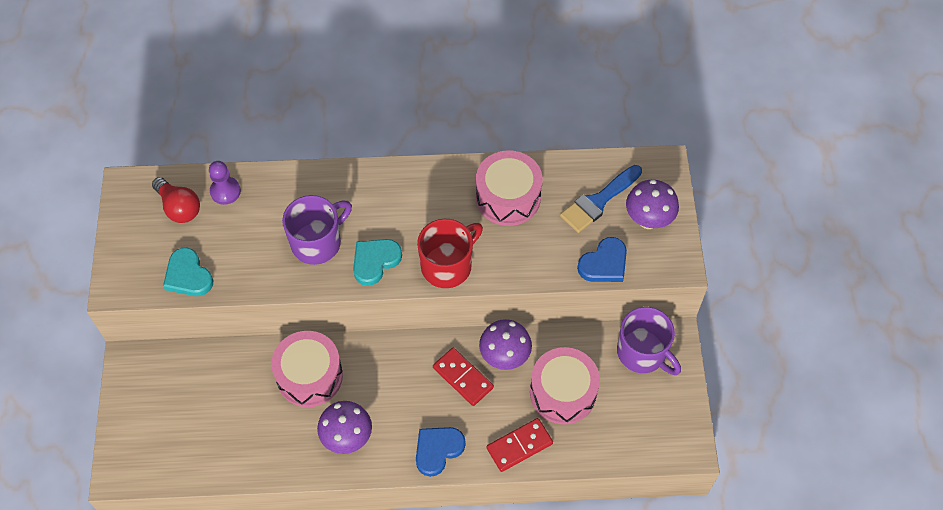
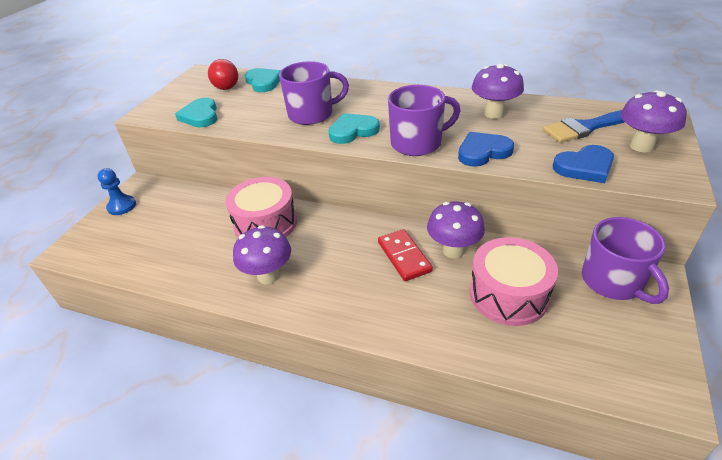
camera: 25 degrees right, 20 degrees down
(132, 398) = (122, 206): none -> blue pawn
(225, 191) = (263, 82): purple pawn -> turquoise heart
(438, 450) = (350, 309): blue heart -> blue heart (483, 152)
(447, 265) = (417, 143): red mug -> purple mug
(508, 197) = (494, 113): pink drum -> purple mushroom
(519, 446) = (442, 330): red domino -> none

